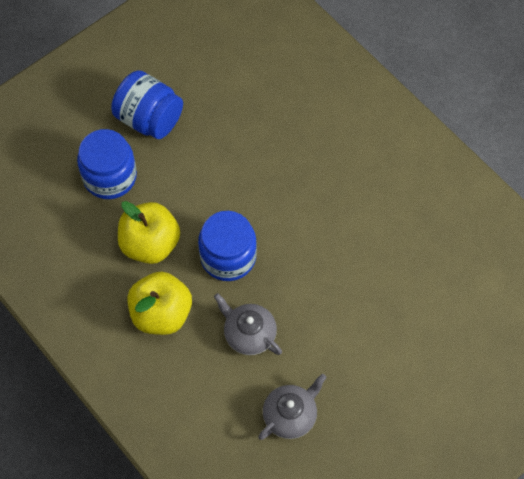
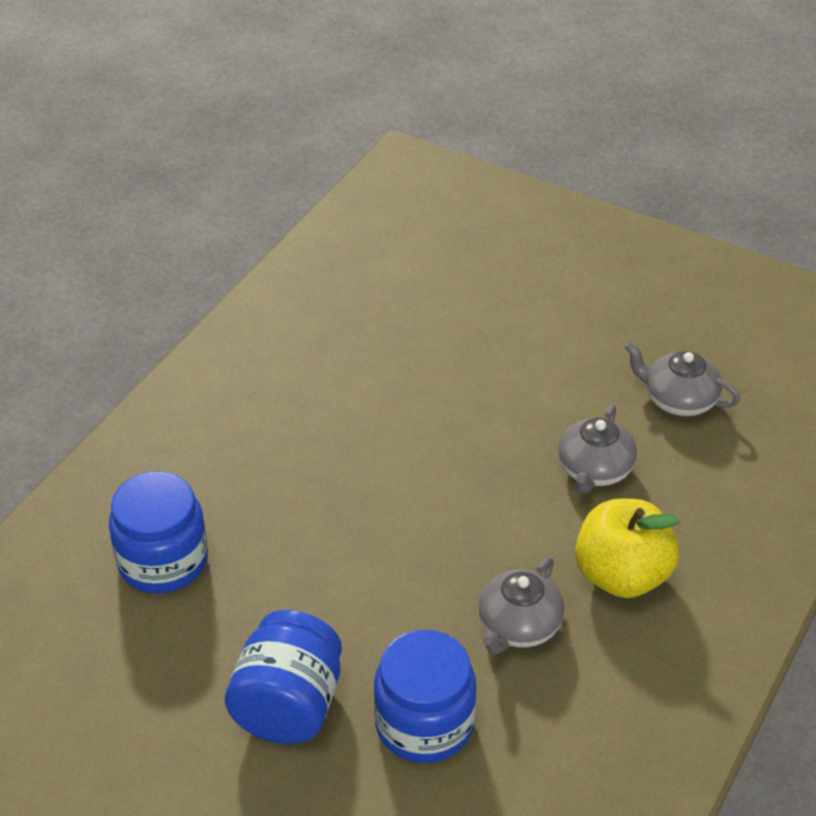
camera: 110 degrees left, 20 degrees down
(150, 244) = (518, 626): yellow apple -> grey teapot
(228, 257) = (490, 526): blue jar -> blue jar (163, 561)

